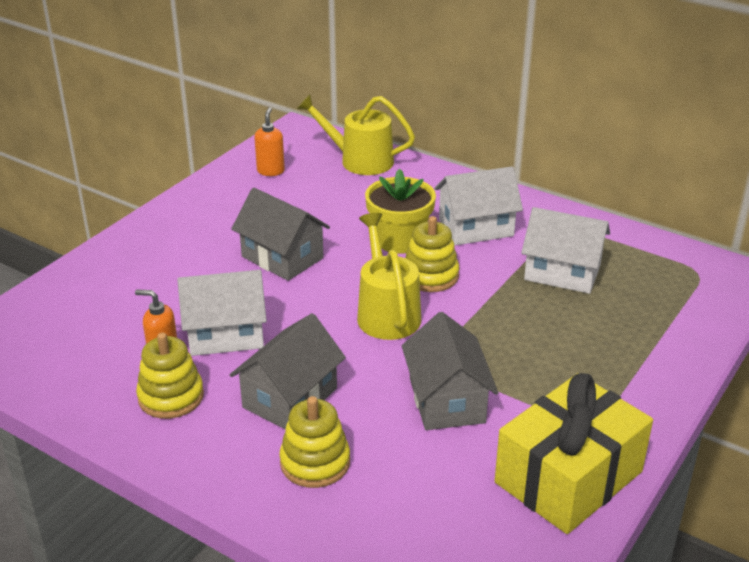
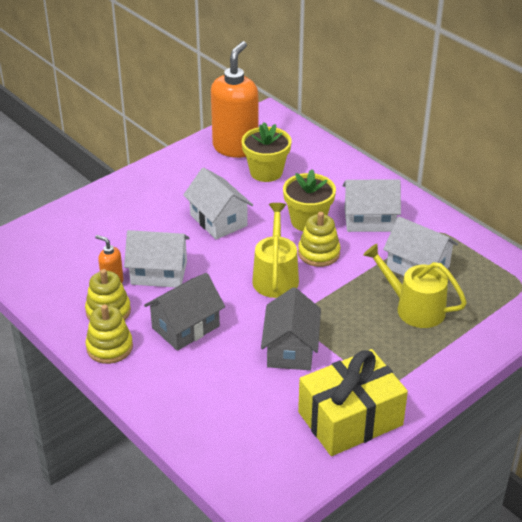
camera: 15 degrees right, 5 degrees up
(270, 171) = (235, 147): orange soap dispenser -> orange soap dispenser, size x2.20
(282, 257) = (218, 220): grey house -> white house
(315, 462) = (185, 375): yellow stacking toy -> yellow stacking toy (109, 347)
(321, 193) = (266, 172): none -> yellow flower pot
(360, 160) = (305, 149): yellow watering can -> yellow watering can (414, 308)

